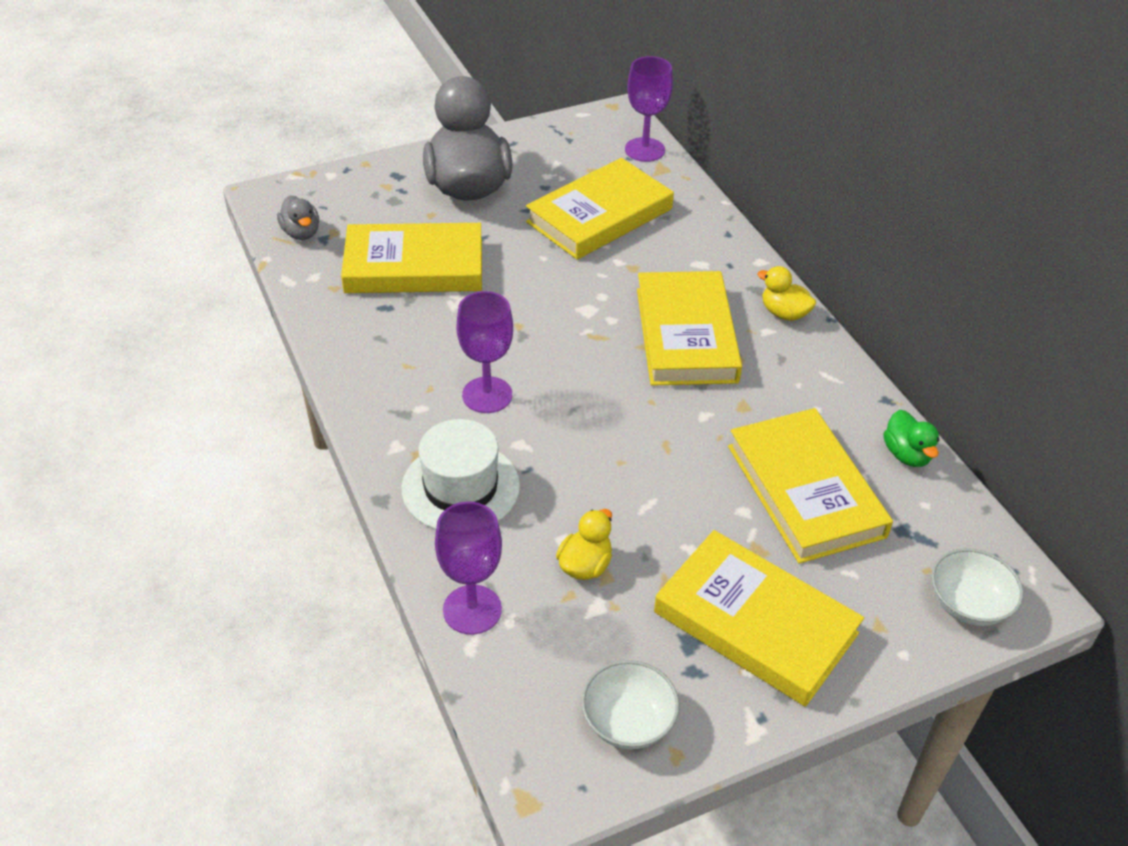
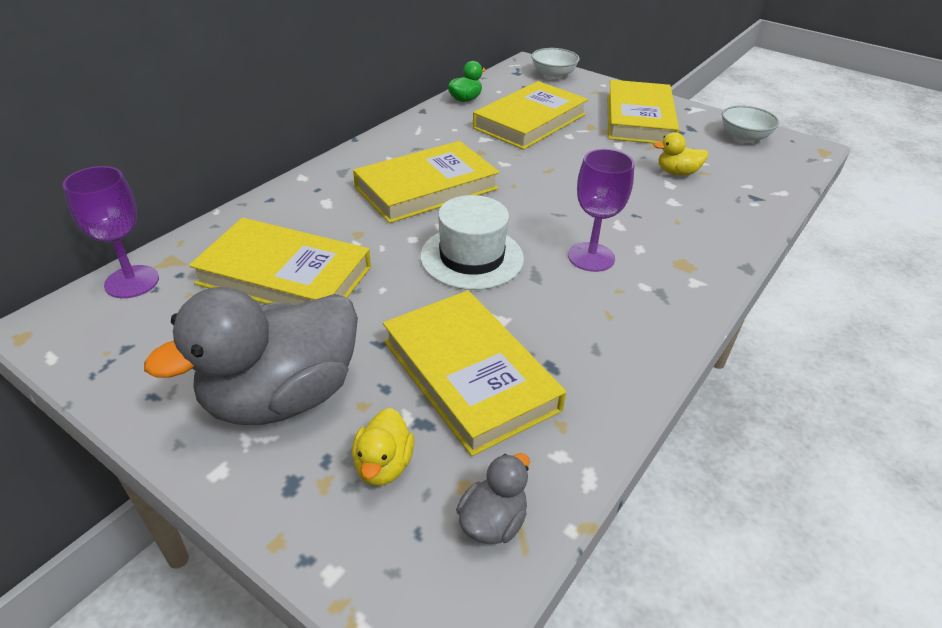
camera: 120 degrees left, 5 degrees down
(460, 487) = (688, 237): white hat -> white hat (471, 257)
(472, 610) = (762, 199): purple goblet -> none
(784, 313) = (363, 156): yellow duck -> yellow duck (383, 465)

